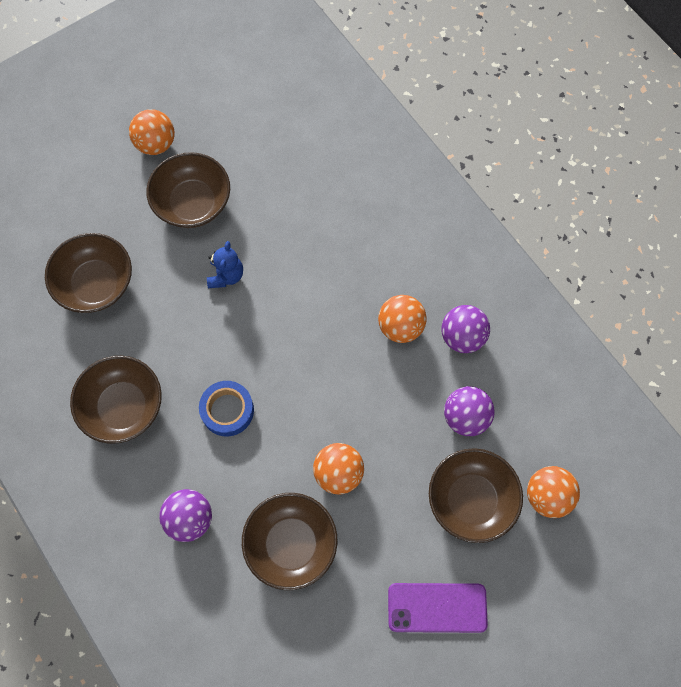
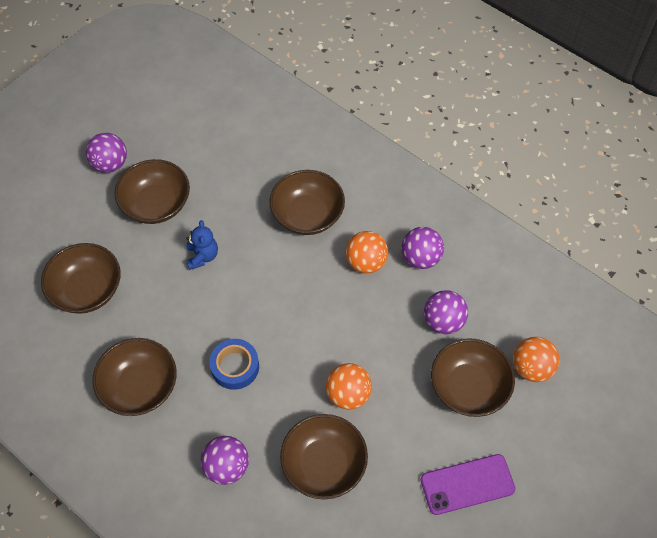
camera: 15 degrees left, 10 degrees down
(156, 144) = (110, 164): orange ball -> purple ball
(352, 255) = (307, 215): none -> brown bowl

